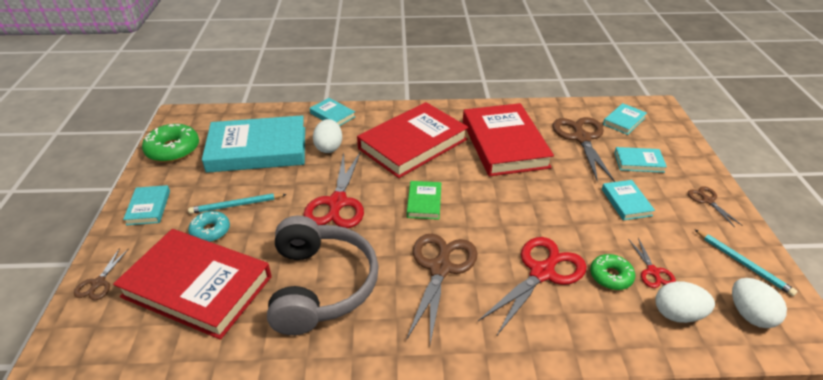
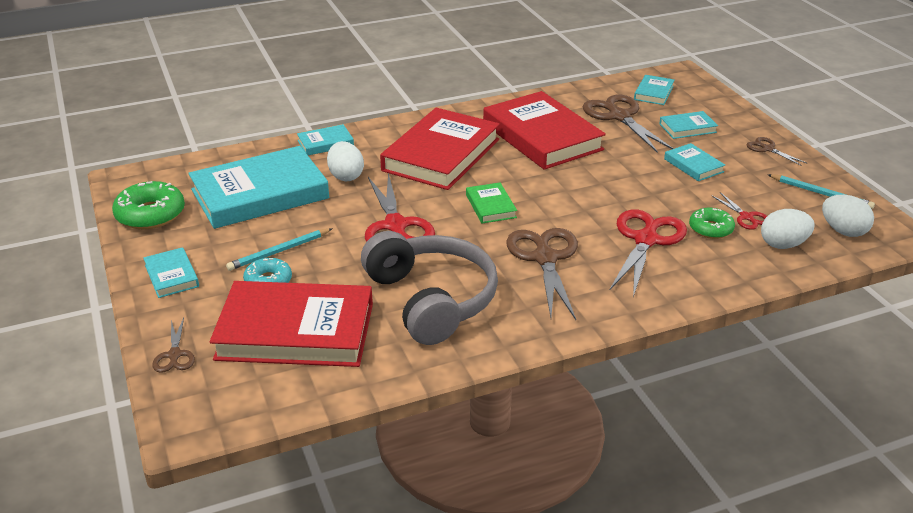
camera: 20 degrees left, 5 degrees down
(332, 115) = (325, 143): turquoise book -> turquoise book turned 45 degrees counterclockwise

